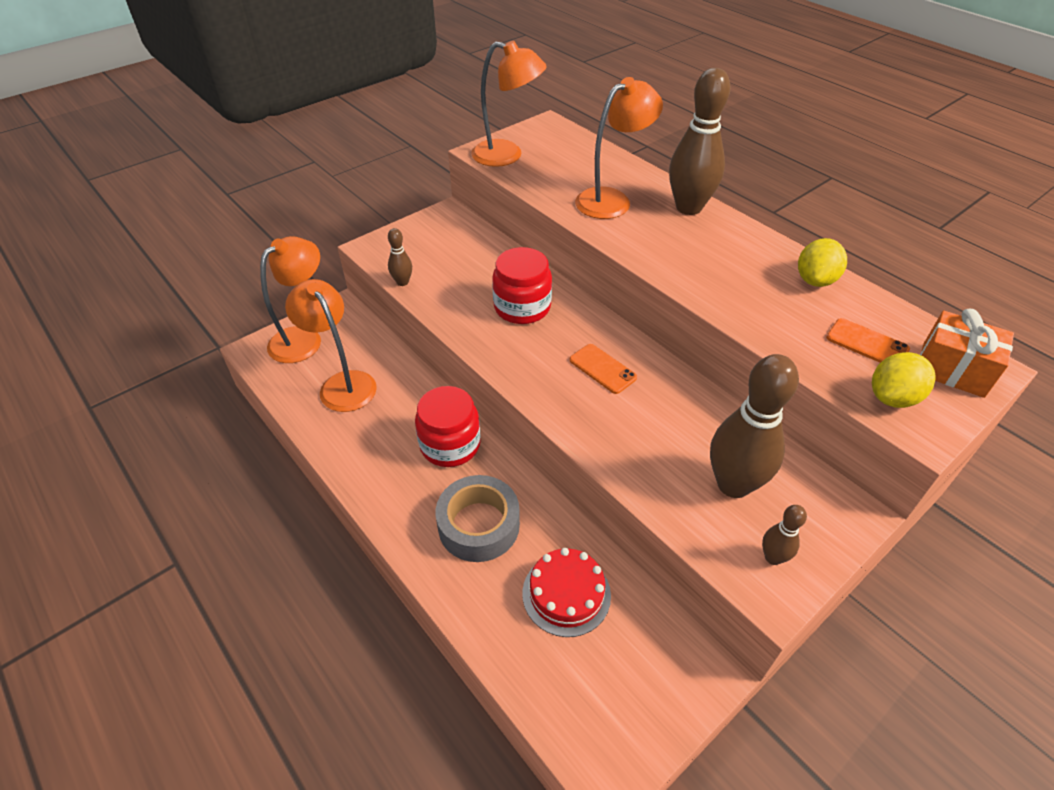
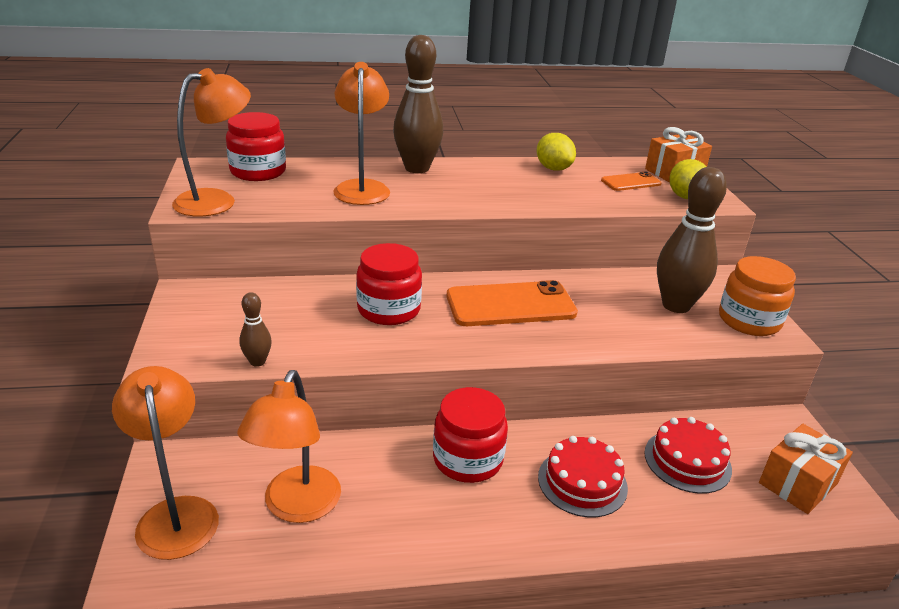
camera: 60 degrees left, 15 degrees down
(342, 383) = (297, 507): orange lamp -> orange lamp turned 75 degrees counterclockwise
(479, 525) = (582, 482): grey tape -> red cake
(573, 147) = (258, 171): none -> red jar
(602, 369) = (510, 305): orange phone -> orange phone, size x1.88
(609, 701) = (798, 483): none -> orange gift
(773, 557) = (749, 320): brown bowling pin -> orange jar

